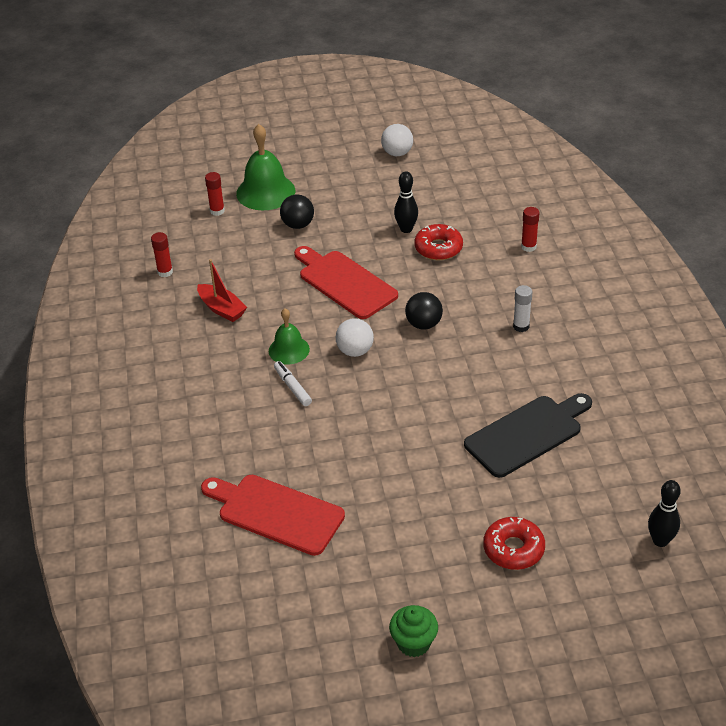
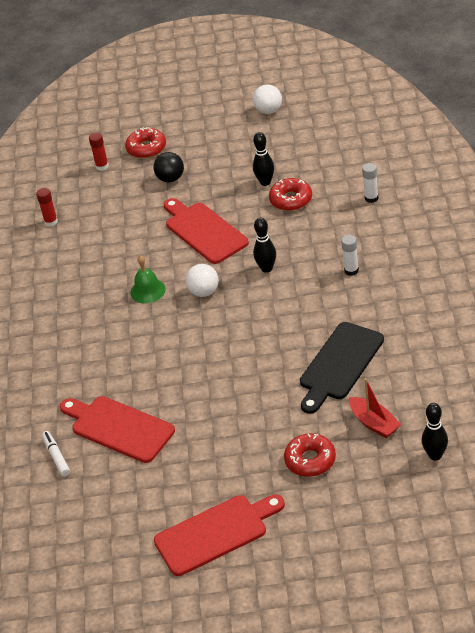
camera: 10 degrees right, 0 degrees up
(222, 309) = (95, 255): red boat -> red boat (374, 423)
(265, 192) = (146, 148): green bell -> red donut
(292, 387) = (146, 323): white marker -> white marker (56, 456)
(413, 643) = (215, 533): green cupcake -> red cutting board
(423, 324) = (266, 268): black ball -> black bowling pin
(527, 434) = (339, 364): black cutting board -> black cutting board turned 150 degrees clockwise
(528, 247) = (371, 198): red glue stick -> white glue stick

